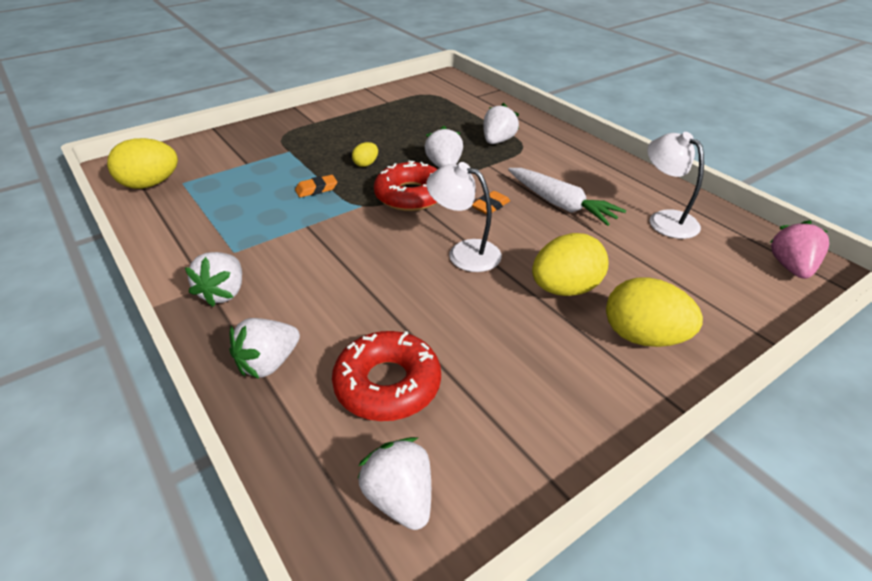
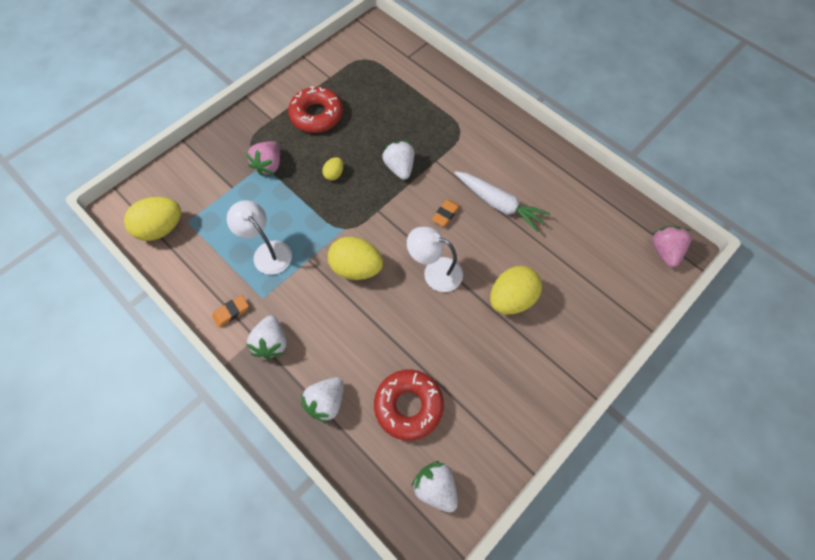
camera: 10 degrees left, 25 degrees up
(295, 152) = (269, 165): none -> pink strawberry
(316, 189) = (302, 214): orange eraser -> orange eraser (231, 312)
(411, 195) = (380, 210): red donut -> red donut (316, 115)
(498, 141) = (438, 125): white strawberry -> none
(643, 337) = (566, 336): yellow egg -> yellow egg (356, 268)
(665, 219) = (577, 210): white lamp -> white lamp (267, 252)

